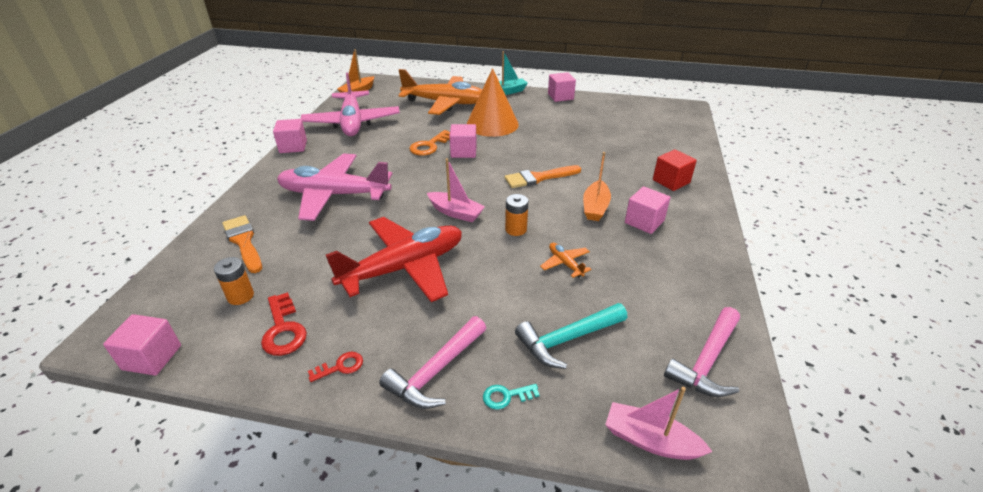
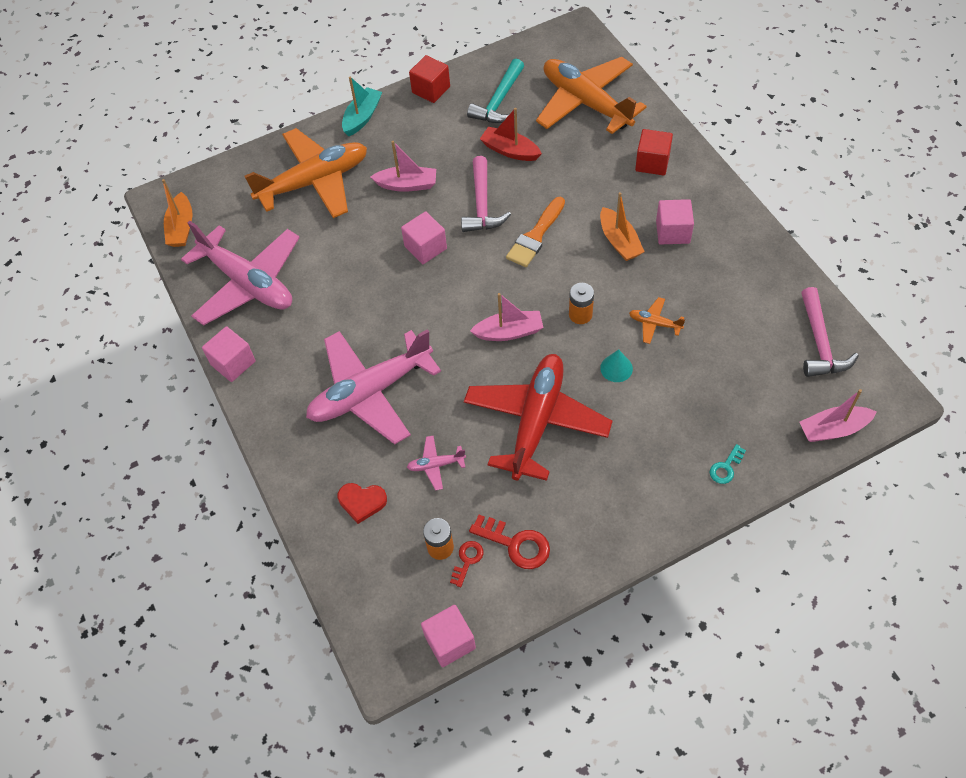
camera: 35 degrees left, 20 degrees up
(243, 242) = (362, 502): orange brush -> red heart
(310, 251) = (436, 465): none -> pink plane
(340, 367) = (596, 535): red key -> red key (467, 560)
(429, 146) = (380, 262): orange key -> none
(436, 371) = (663, 487): pink hammer -> pink hammer (482, 205)
(492, 124) = (407, 185): orange cone -> pink boat
(501, 272) = (616, 368): none -> turquoise cone
(560, 97) = (431, 90): pink cube -> red cube
(567, 339) = (721, 393): turquoise hammer -> turquoise hammer (499, 101)
(575, 136) = (510, 150): none -> red boat
(655, 137) = (586, 103): none -> orange plane

